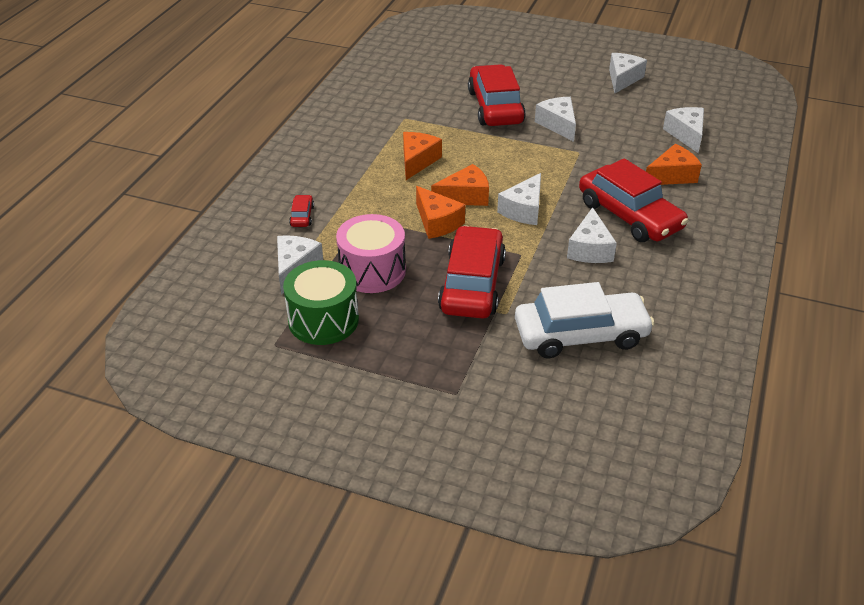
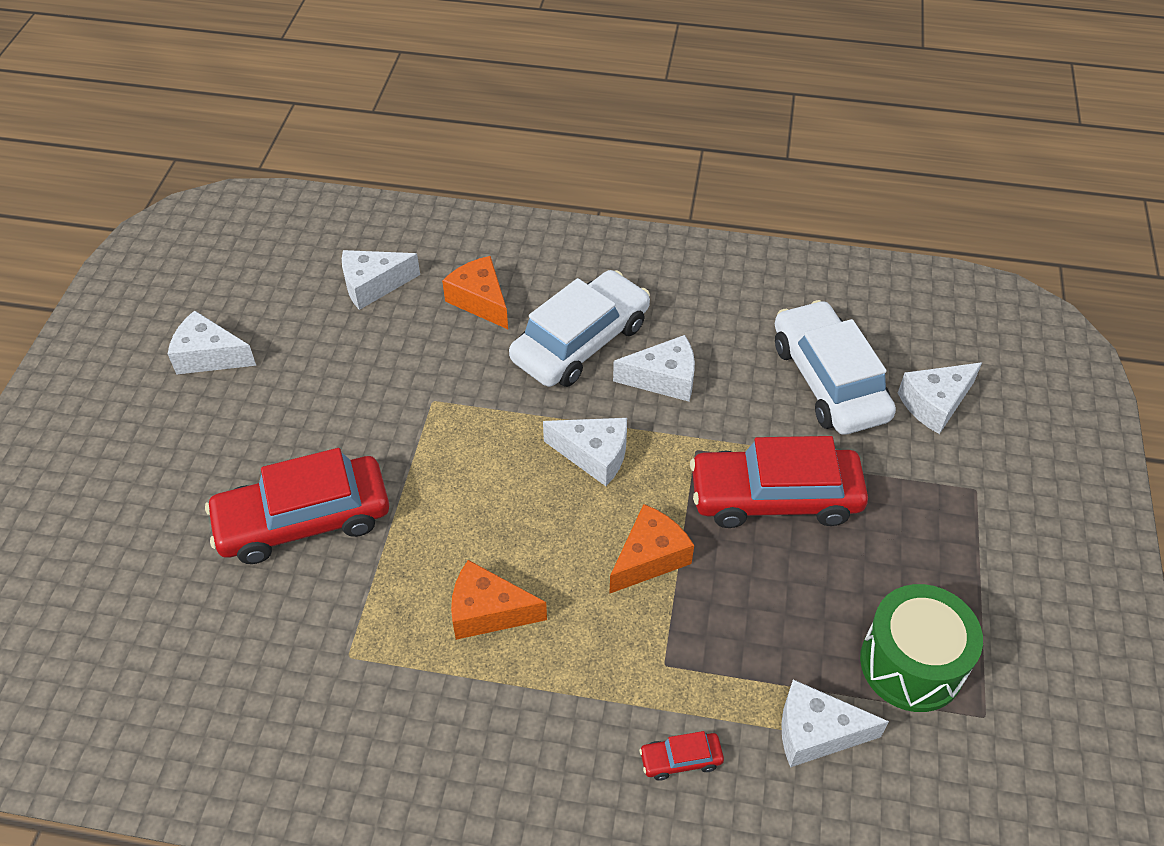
camera: 100 degrees left, 10 degrees up
(372, 271) = (786, 623): pink drum -> none
(465, 196) = (575, 530): orange cheese -> none
(558, 125) = (357, 430): white cheese -> white cheese (935, 404)
(629, 215) = (581, 342): red car -> white car

